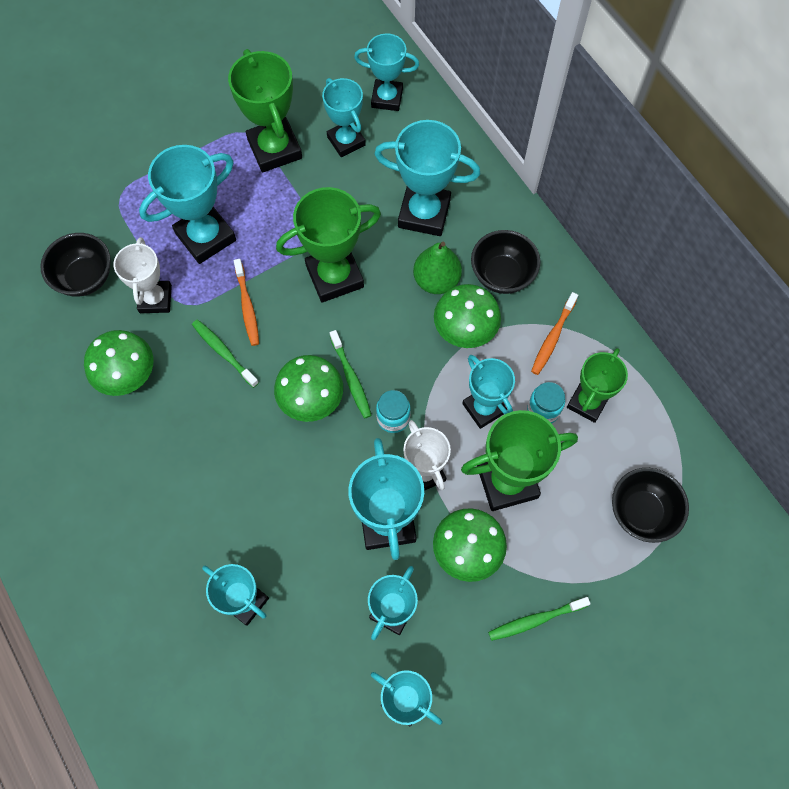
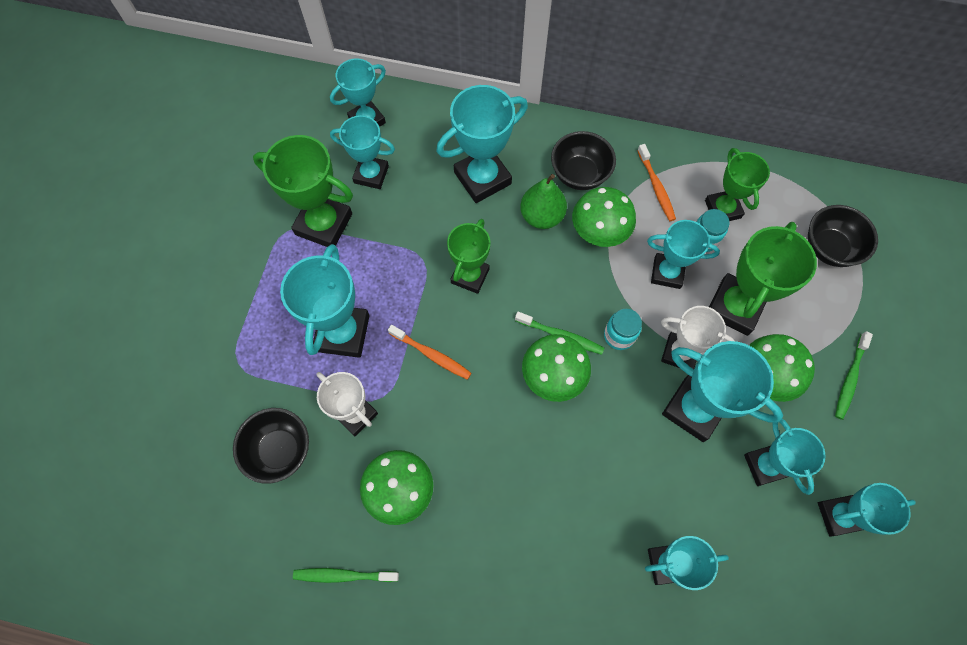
camera: 45 degrees left, 0 degrees up
(223, 352) = (452, 404): green toothbrush -> green toothbrush (343, 575)
(334, 276) = (470, 276): green trophy -> green trophy, size x0.66

